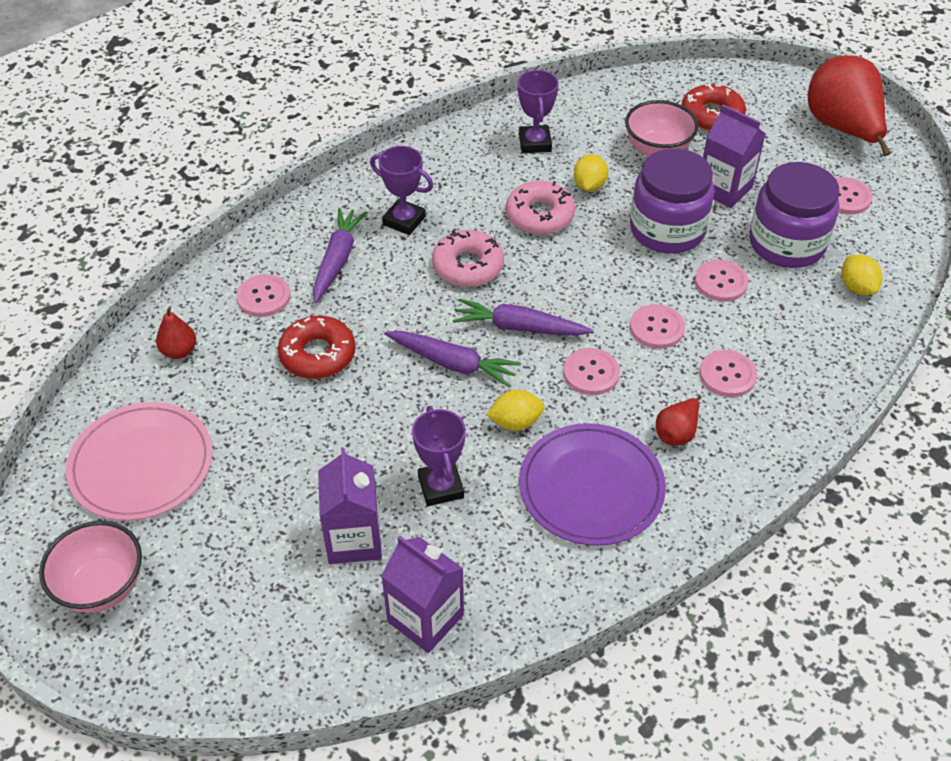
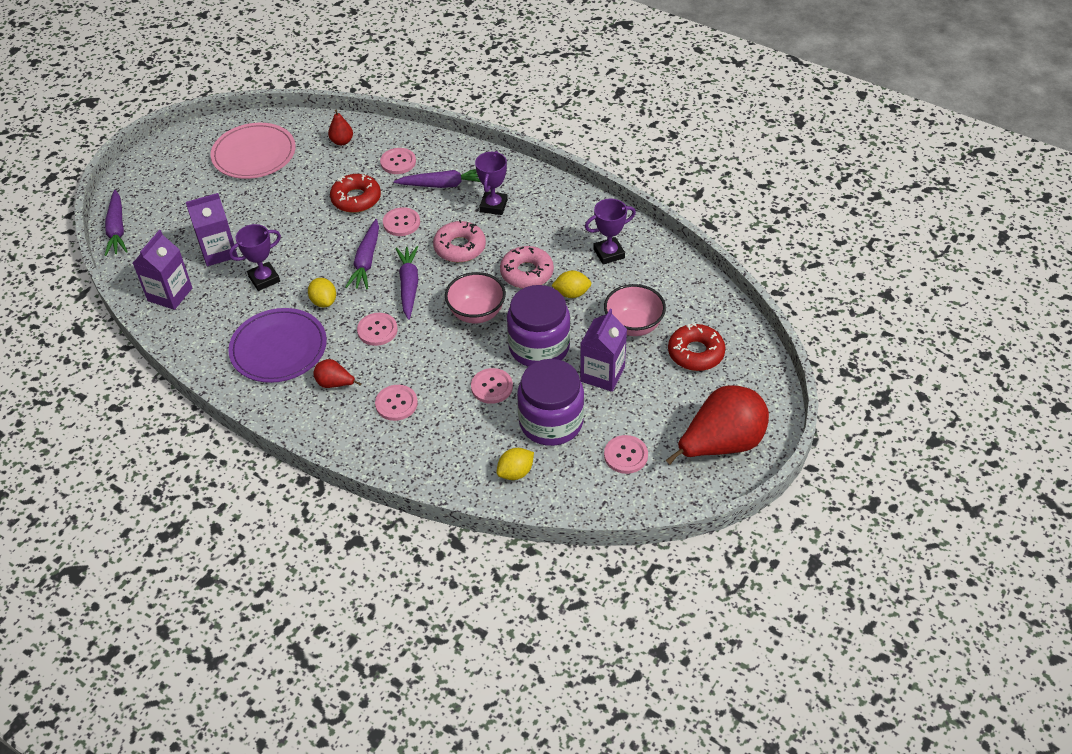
camera: 75 degrees right, 0 degrees up
(102, 587) = (171, 166): pink bowl -> pink bowl (476, 313)
(225, 688) = (117, 229): none -> purple carrot
(656, 328) = (431, 357): pink button -> pink button (401, 223)

